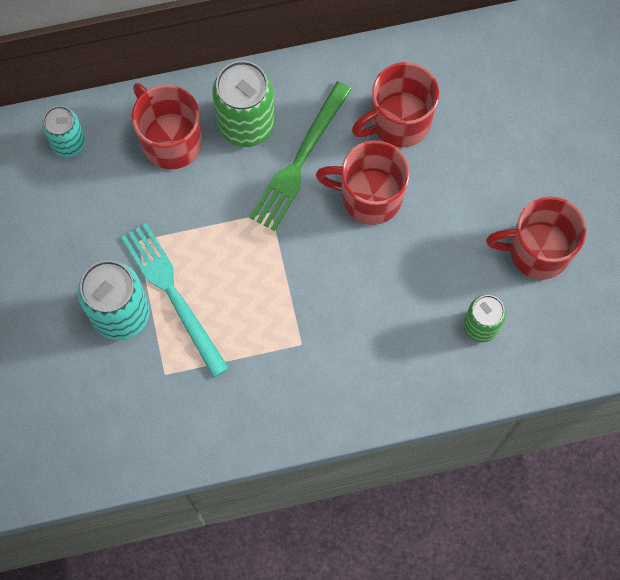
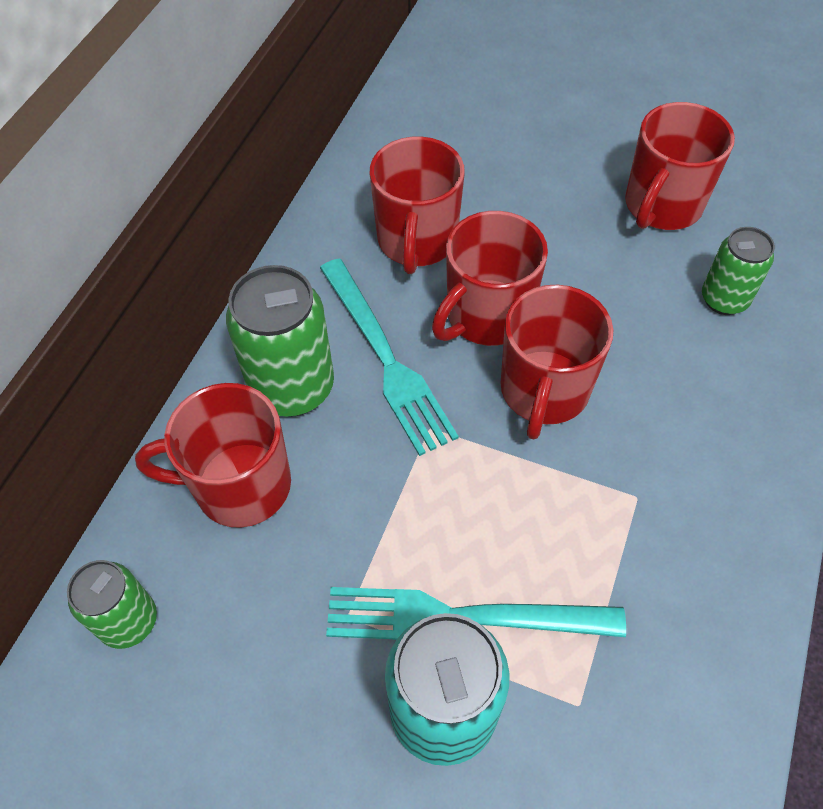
camera: 55 degrees left, 15 degrees down
(68, 143) = (129, 621): turquoise can -> green can
(299, 160) = (386, 359): green fork -> turquoise fork
(337, 258) = (544, 391): none -> red mug

